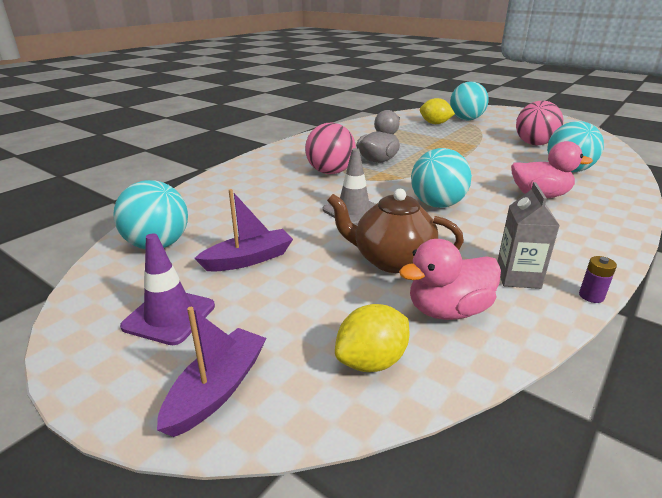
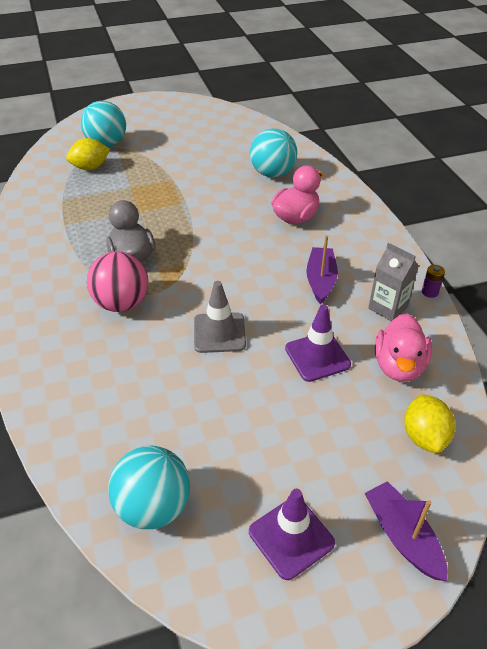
camera: 55 degrees left, 15 degrees up
(249, 259) = (242, 445): purple boat -> purple boat (320, 280)
(391, 260) = (317, 356): brown teapot -> purple traffic cone
(437, 204) = (257, 278): turquoise ball -> none
(534, 144) = (208, 151): pink ball -> none

